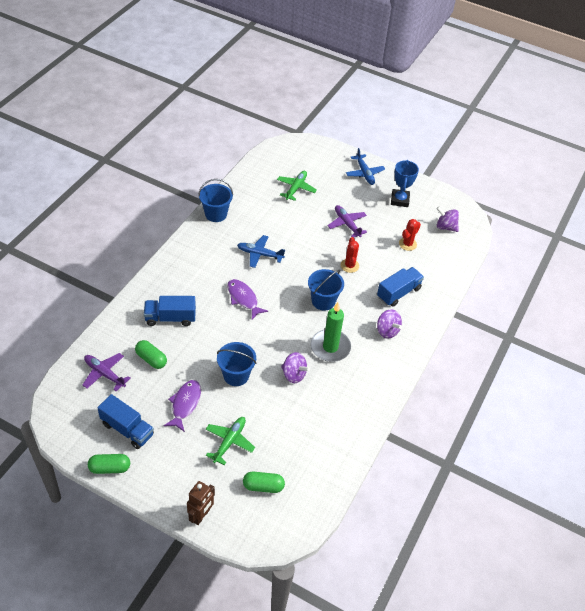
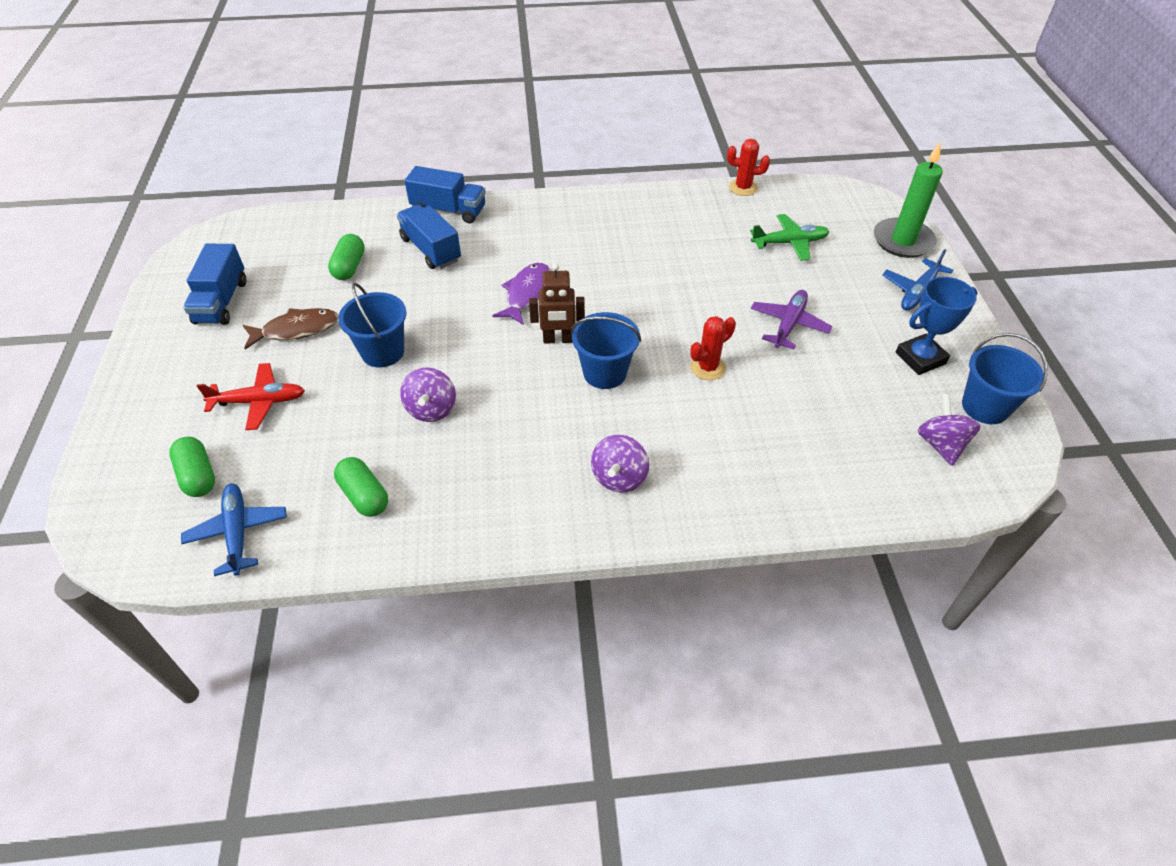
camera: 60 degrees right, 0 degrees up
(104, 374) = (296, 243): purple plane -> none
(110, 468) = (151, 317): green capsule -> green capsule (364, 496)
(185, 404) = (296, 330): purple fish -> brown fish
(201, 515) = (113, 435): brown robot -> brown robot (558, 340)
(216, 214) = (648, 201): blue bucket -> blue bucket (985, 407)
(229, 442) = (259, 401): green plane -> red plane
(260, 254) = (623, 270): blue plane -> blue plane (238, 532)
(330, 347) = (520, 424): green candle -> green candle (903, 241)
(398, 293) = (717, 453): blue truck -> blue truck (449, 210)
(407, 244) = (837, 413): red cactus -> red cactus (743, 188)

